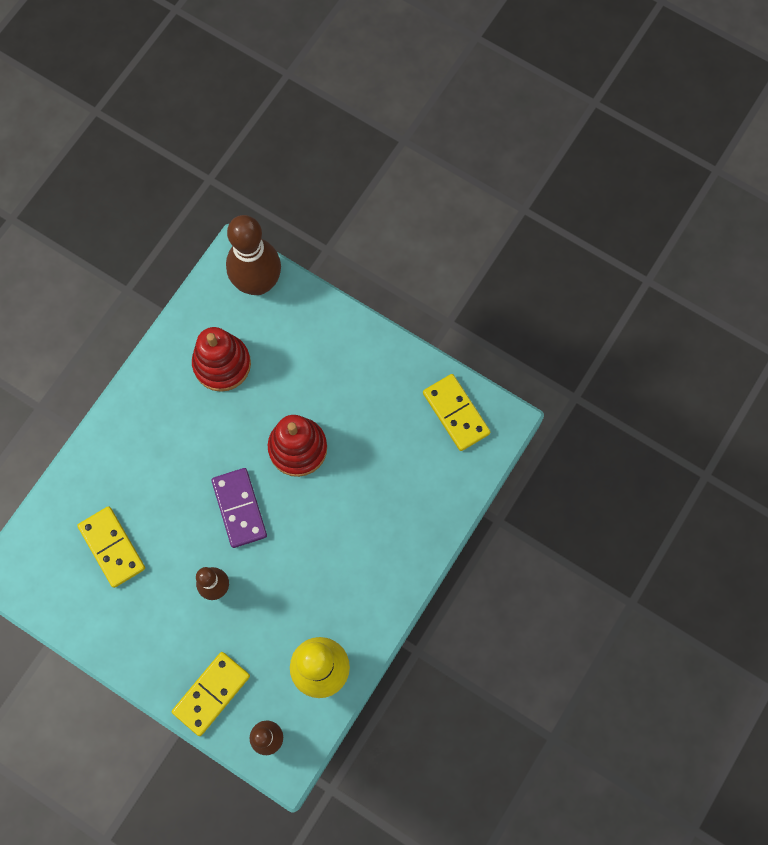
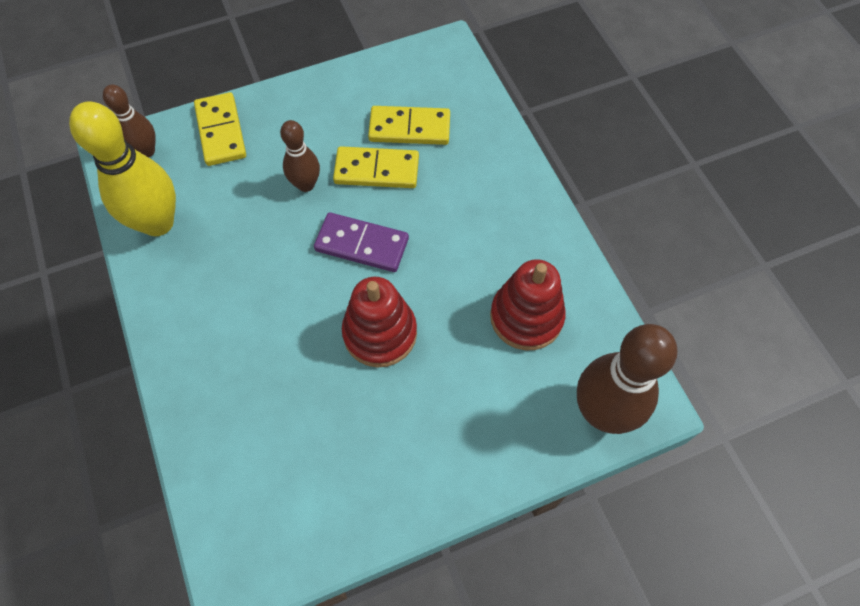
camera: 125 degrees right, 10 degrees down
(456, 413) = (287, 529): yellow domino -> yellow domino (376, 170)

